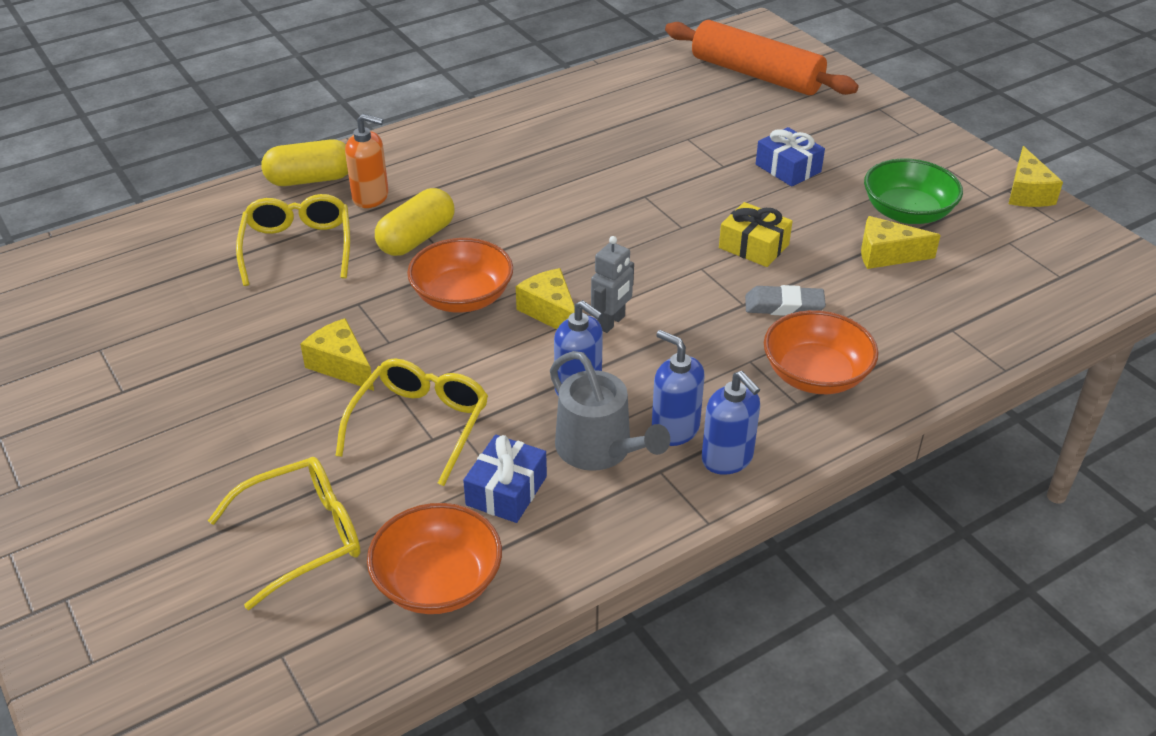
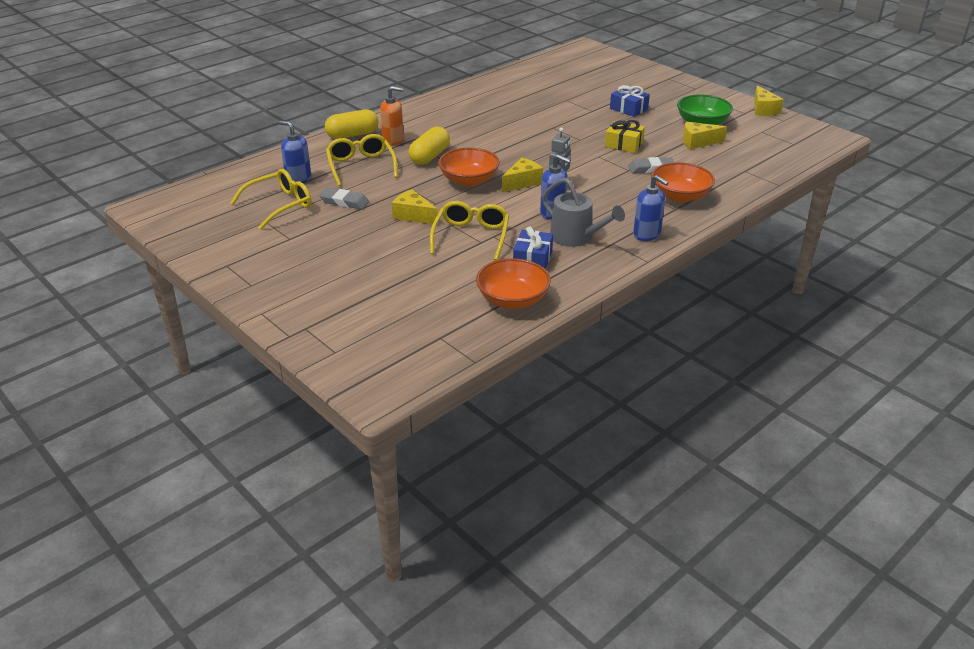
camera: 10 degrees left, 5 degrees down
(241, 321) = (344, 202): none -> grey eraser
(303, 536) = (428, 289): yellow glasses -> yellow glasses (280, 205)
(550, 312) = (522, 182): yellow cheese -> yellow cheese turned 90 degrees clockwise
(674, 429) = (613, 225): blue soap dispenser -> blue soap dispenser (298, 179)
(756, 75) = (593, 68): orange rolling pin -> none

